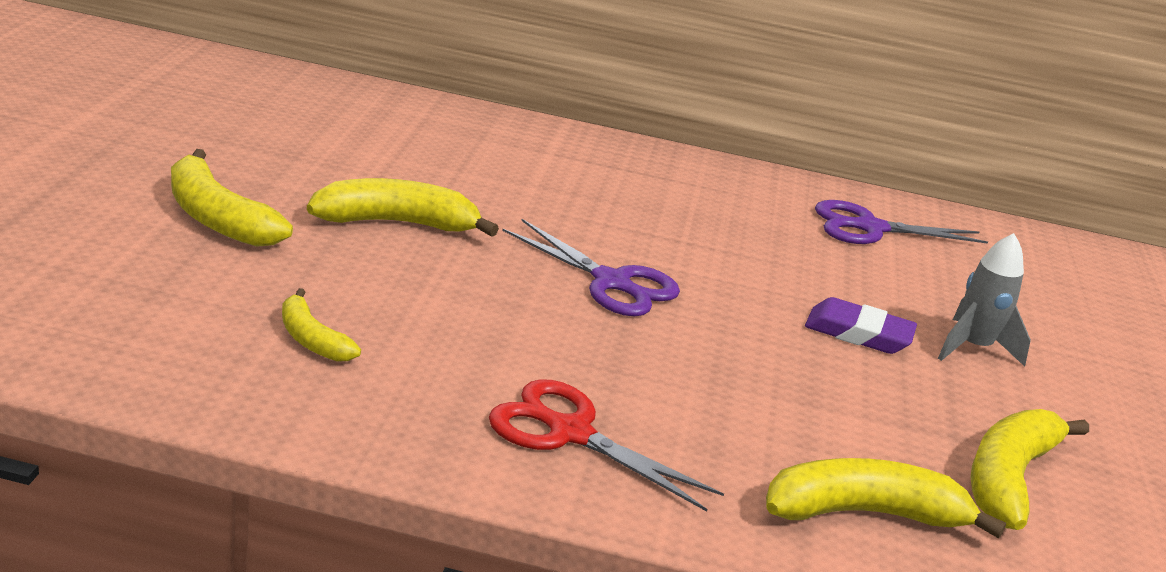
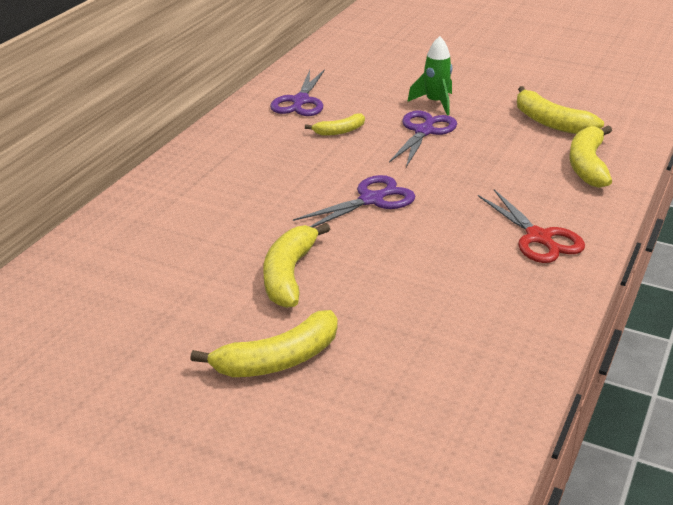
camera: 70 degrees left, 5 degrees up
(312, 339) = (452, 322): yellow banana -> yellow banana (339, 131)
(570, 433) = (538, 238): red scissors -> red scissors turned 75 degrees counterclockwise
(858, 333) = (424, 131): purple eraser -> purple scissors
(972, 348) = (435, 103): grey rocket -> green rocket

